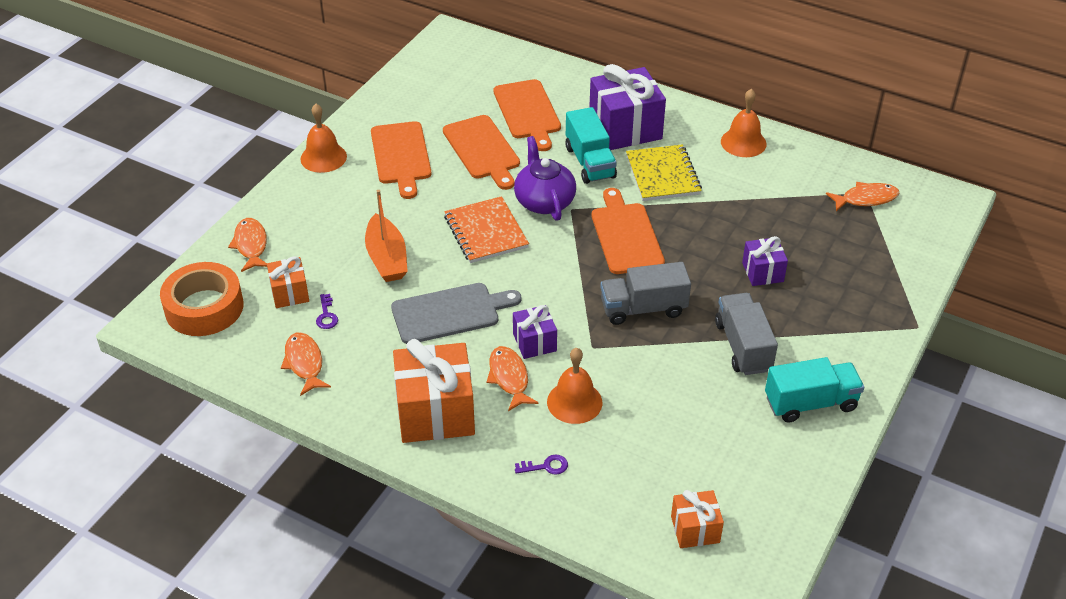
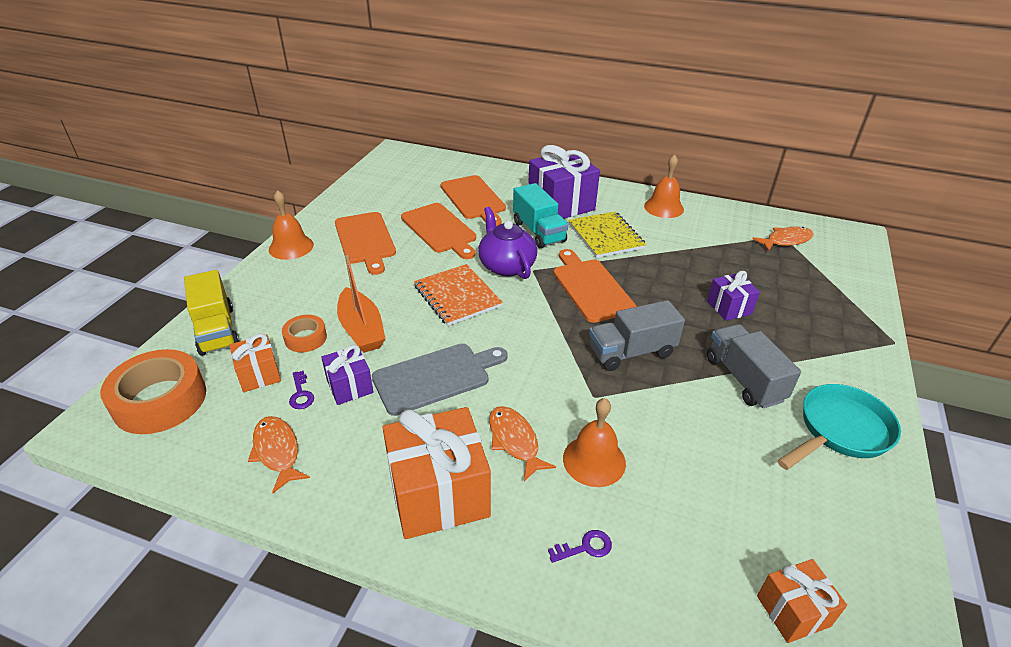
camera: 10 degrees left, 5 degrees down
(251, 245) = (217, 330): orange fish -> yellow truck
(333, 261) = (305, 338): none -> orange tape
(534, 342) = (532, 398): purple gift -> purple gift (350, 386)
(810, 403) = (840, 431): turquoise truck -> turquoise pan

